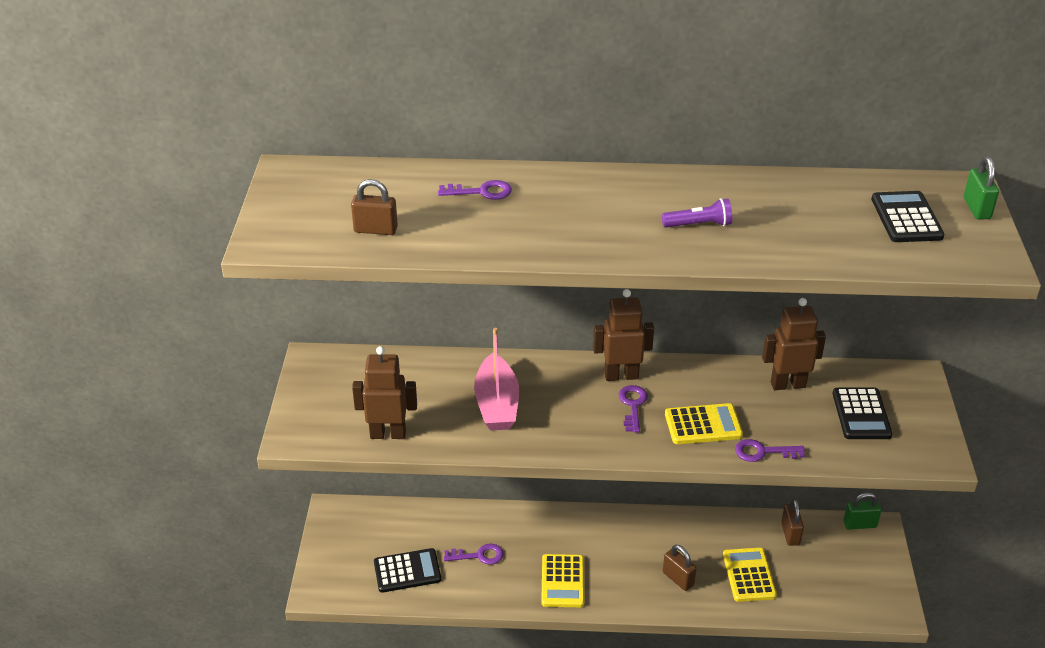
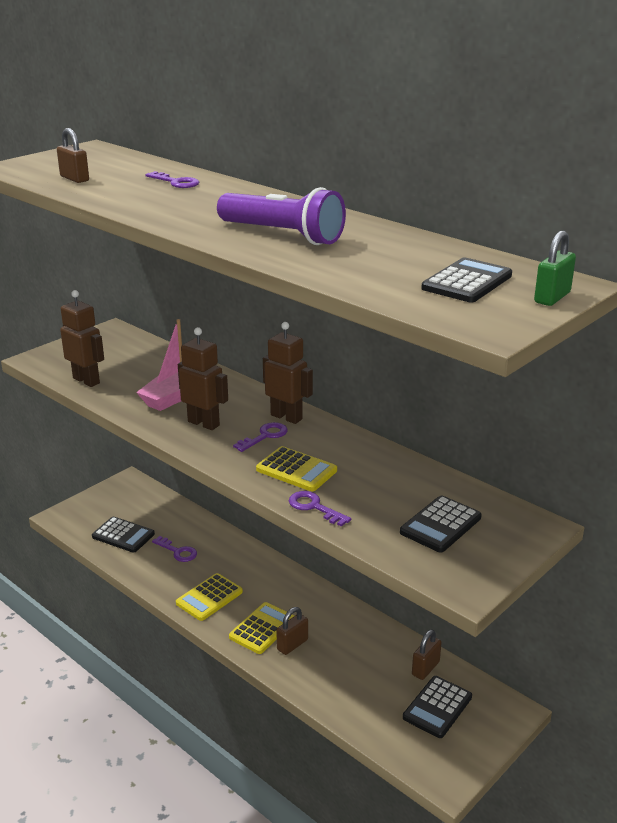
camera: 40 degrees right, 10 degrees down
(678, 579) = (292, 645): brown padlock -> brown padlock turned 45 degrees clockwise
(698, 225) = (282, 235): purple flashlight -> purple flashlight, size x1.98
(748, 575) = (351, 675): yellow calculator -> yellow calculator (262, 628)
(787, 384) = (408, 478): brown robot -> brown robot (204, 423)
(832, 560) = (437, 707): none -> black calculator
(859, 524) = (499, 697): green padlock -> none

